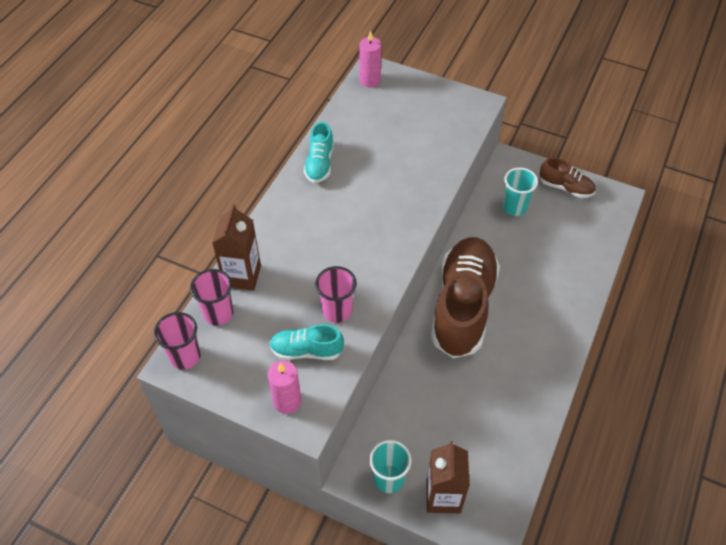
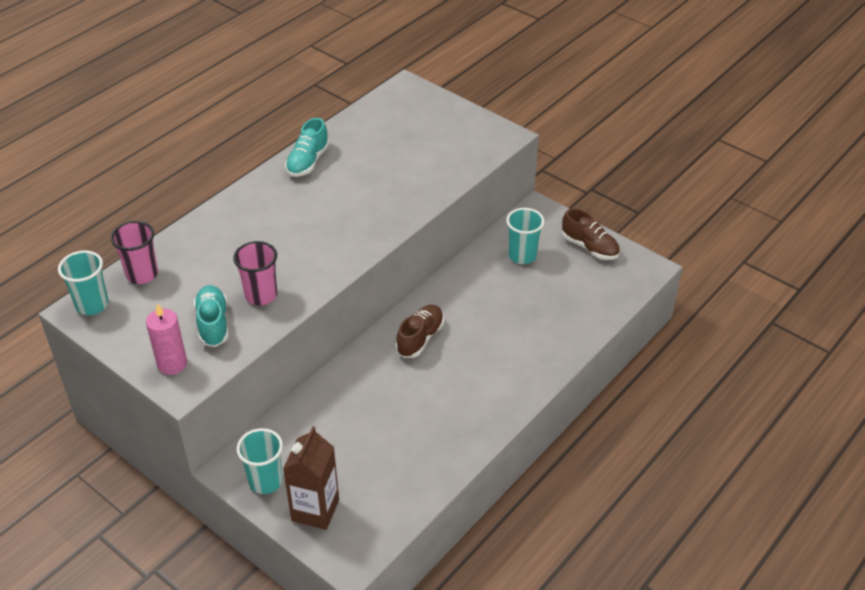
camera: 15 degrees right, 10 degrees down
(185, 356) = (92, 305): pink cup -> turquoise cup
(242, 276) = (181, 246): brown carton -> none
(306, 350) = (213, 324): turquoise shoe -> turquoise shoe turned 60 degrees clockwise
(370, 80) = (397, 95): pink candle -> none
(463, 306) = (420, 338): brown shoe -> brown shoe, size x0.47

